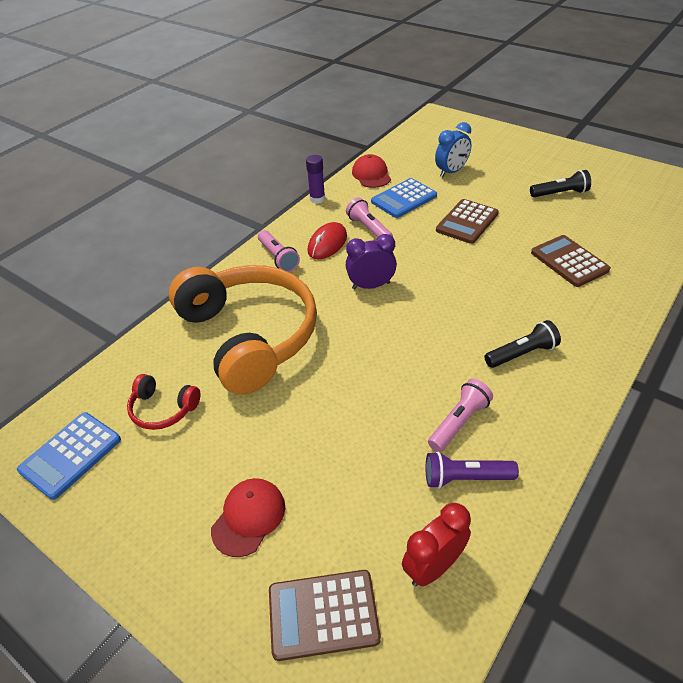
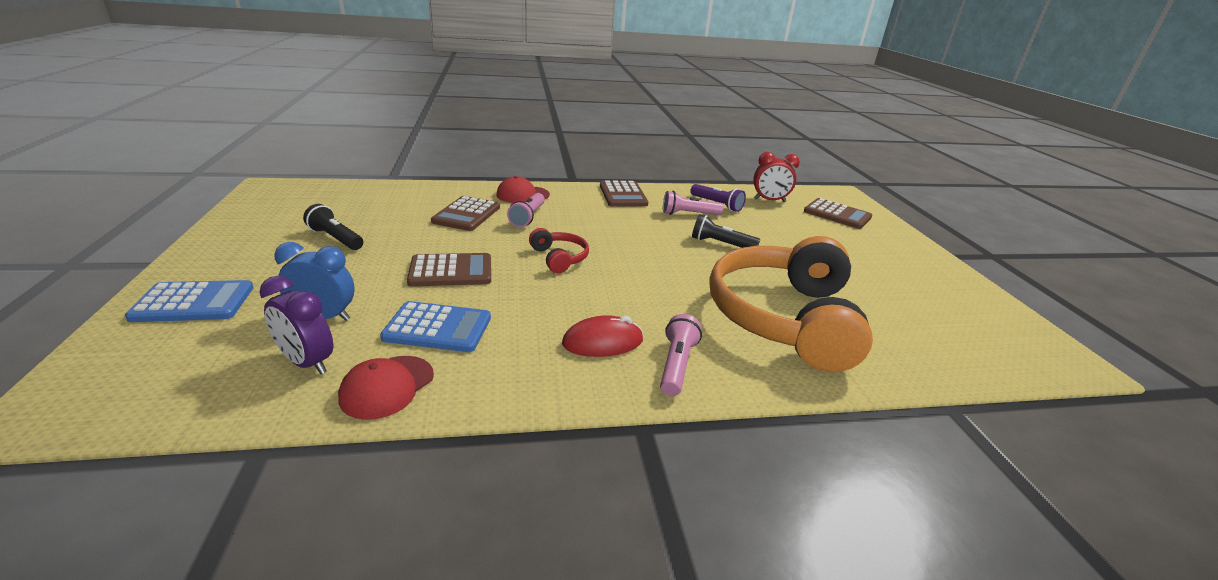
camera: 140 degrees left, 15 degrees down
(70, 455) = (1002, 333): blue calculator -> blue calculator (193, 303)
(163, 409) = (902, 317): red headphones -> red headphones (559, 258)
(248, 517) = (857, 247): red cap -> red cap (522, 195)
(317, 199) = (515, 407): purple glue stick -> none
(369, 229) = (536, 326): pink flashlight -> pink flashlight (528, 217)
(371, 285) = (626, 286): purple clock -> purple clock (307, 363)
(522, 353) = (602, 210): black flashlight -> black flashlight (721, 244)
(557, 399) = (623, 195): none -> brown calculator

